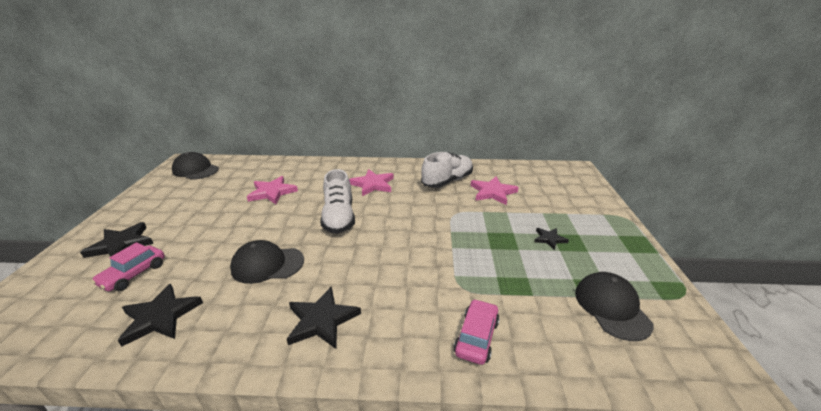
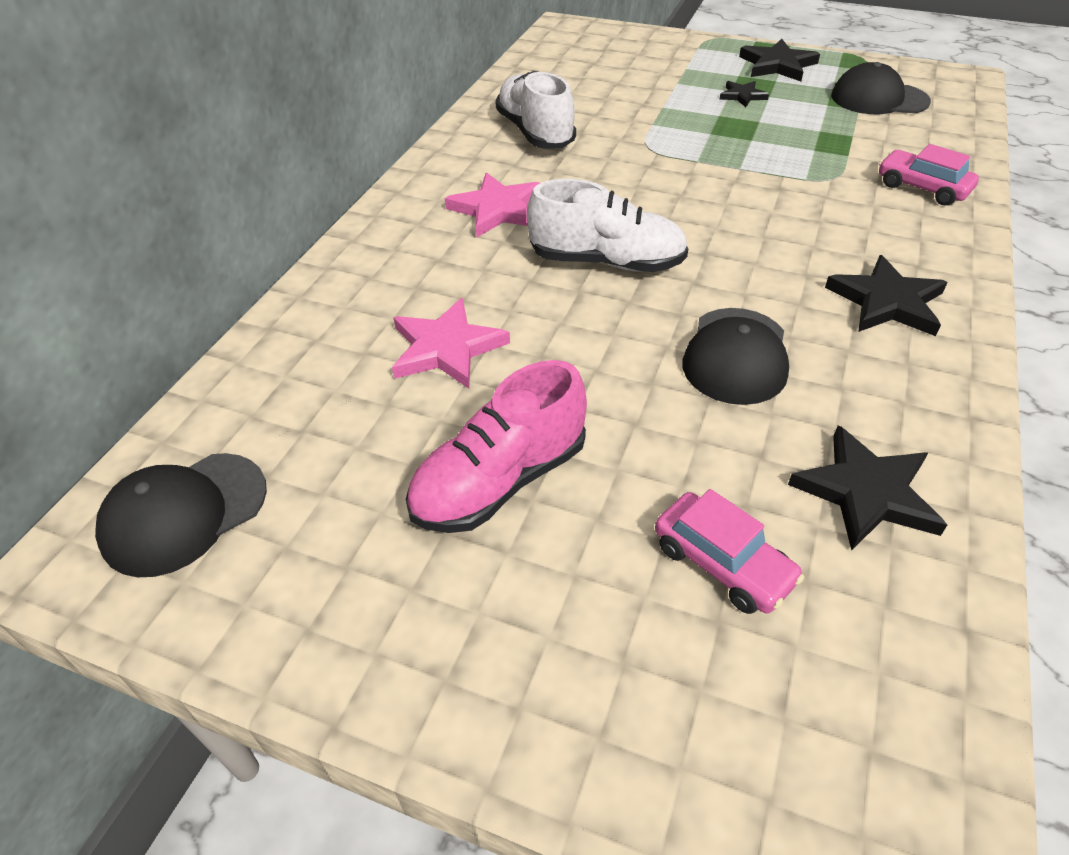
camera: 70 degrees left, 15 degrees up
(121, 245) = (582, 620): black star -> black star (777, 65)
(195, 217) = (500, 481): none -> pink shoe
(493, 192) = (598, 103): pink star -> none

